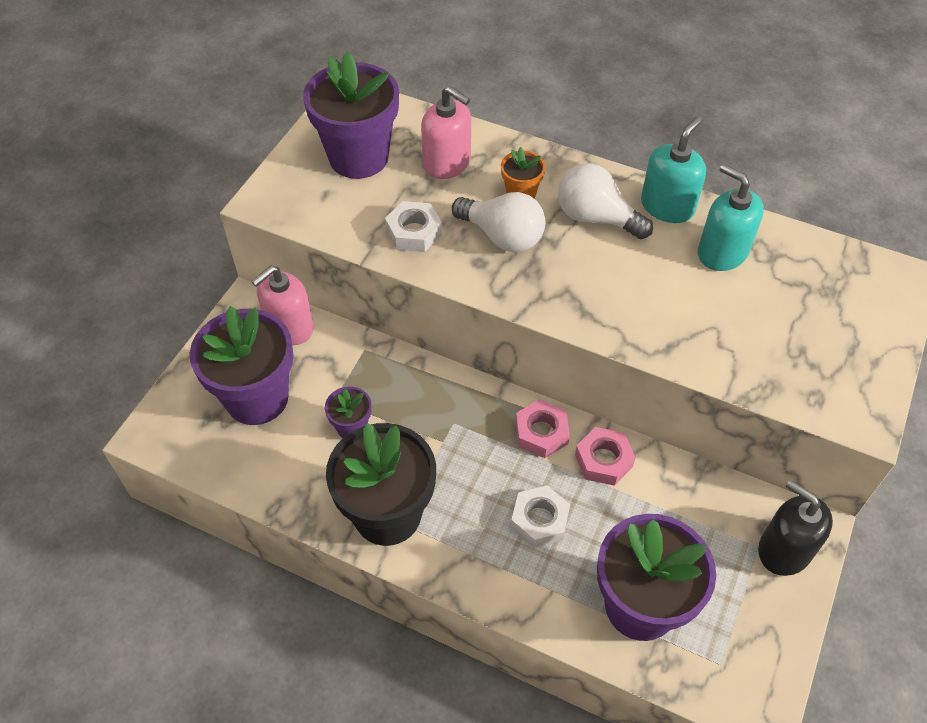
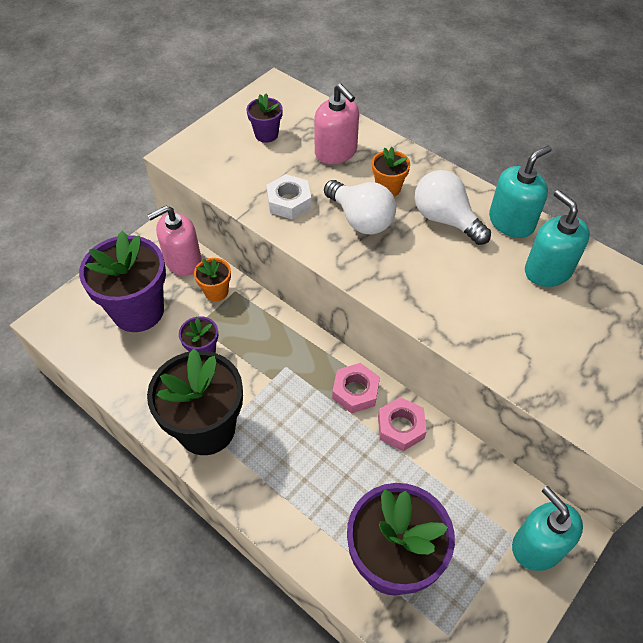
camera: 15 degrees right, 0 degrees up
(343, 355) = (216, 292): none -> orange flower pot
(358, 157) = (266, 134): purple flower pot -> purple flower pot, size x0.47
(539, 520) = (329, 465): white nut -> none
(784, 550) = (537, 546): black soap dispenser -> turquoise soap dispenser

